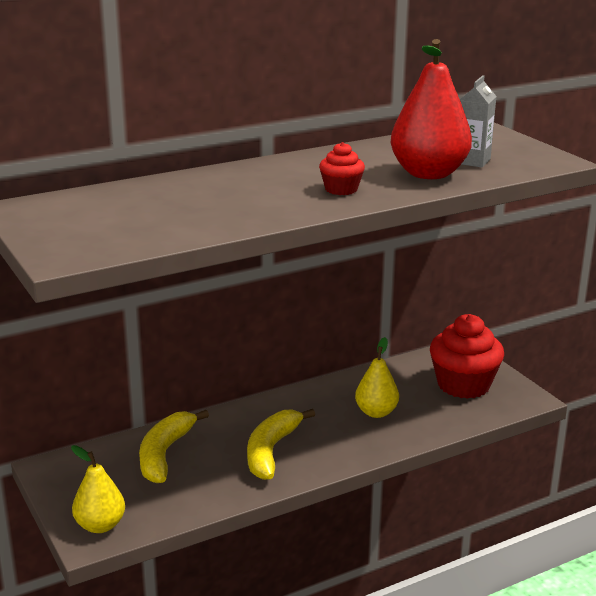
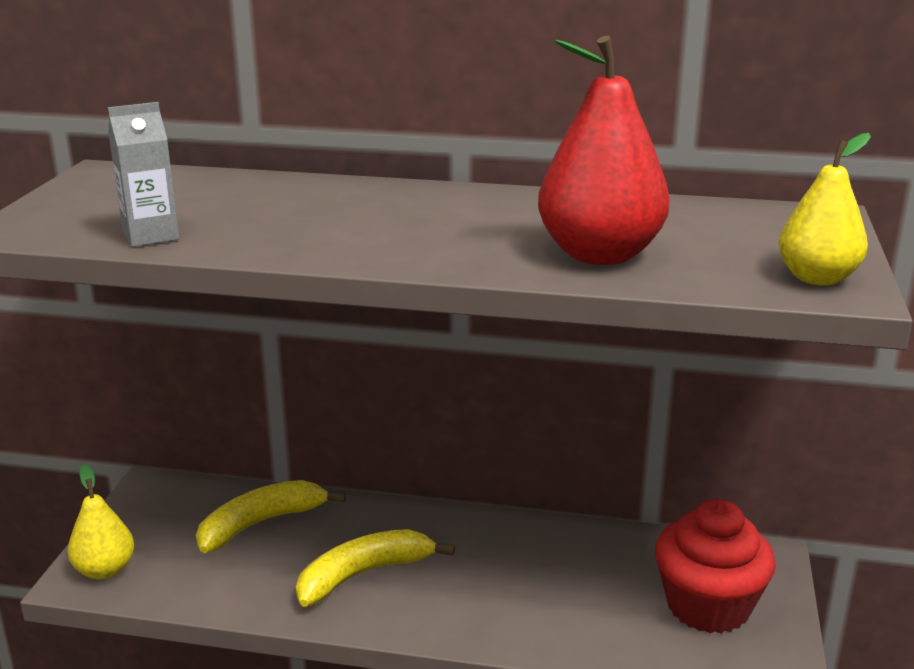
camera: 40 degrees right, 0 degrees up
(341, 189) = (442, 242): red cupcake -> none
(376, 412) = (543, 587): yellow pear -> yellow pear (817, 278)
(472, 161) = (702, 255): grey carton -> grey carton (150, 235)

